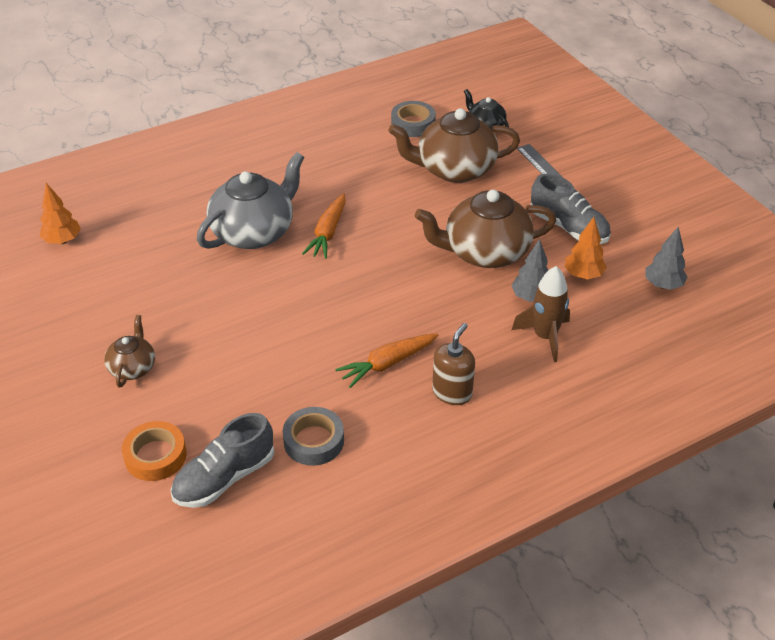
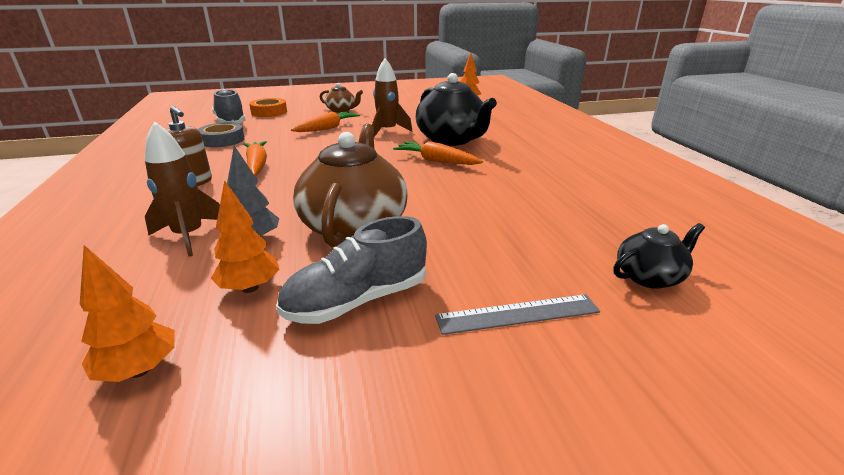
camera: 105 degrees right, 15 degrees down
(233, 291) = (387, 131): none -> brown rocket
(233, 352) = (327, 128): none -> orange carrot
(254, 232) = (452, 140): grey teapot -> black teapot
(413, 124) = (639, 221): grey tape -> none
(454, 169) = (529, 233): brown teapot -> none
(663, 285) = (140, 370): grey tree -> orange tree

